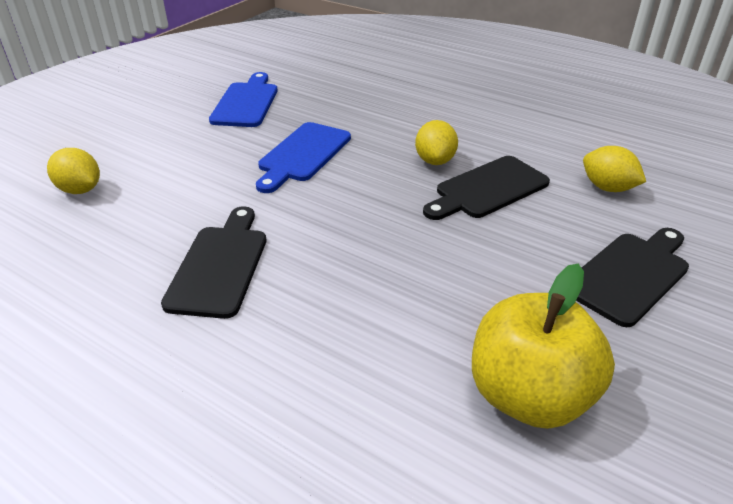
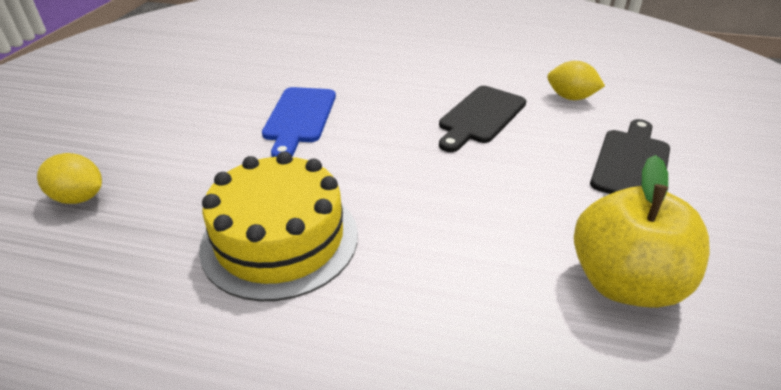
camera: 20 degrees left, 0 degrees up
(220, 266) = (280, 239): black cutting board -> yellow cake
(246, 103) = (214, 80): blue cutting board -> none
(435, 160) = (421, 101): yellow lemon -> none

